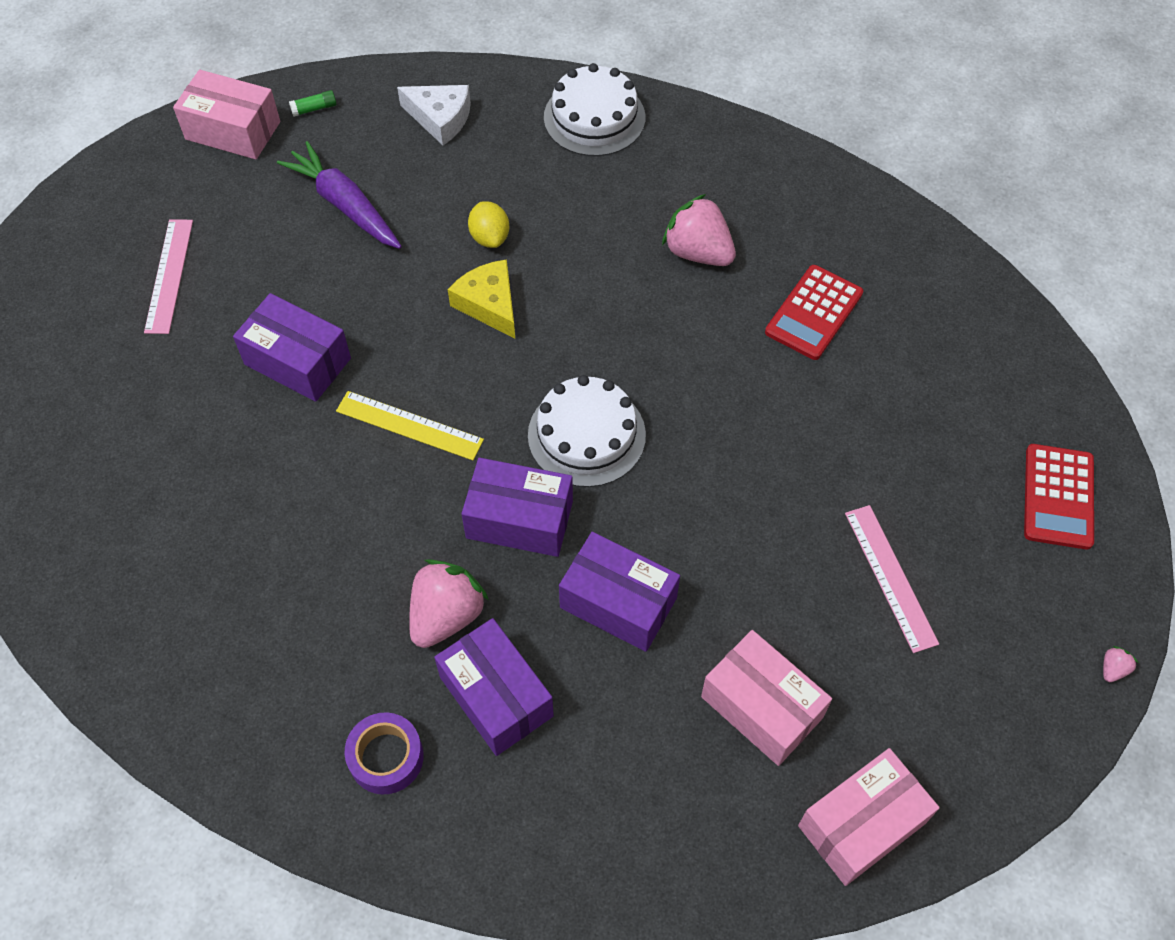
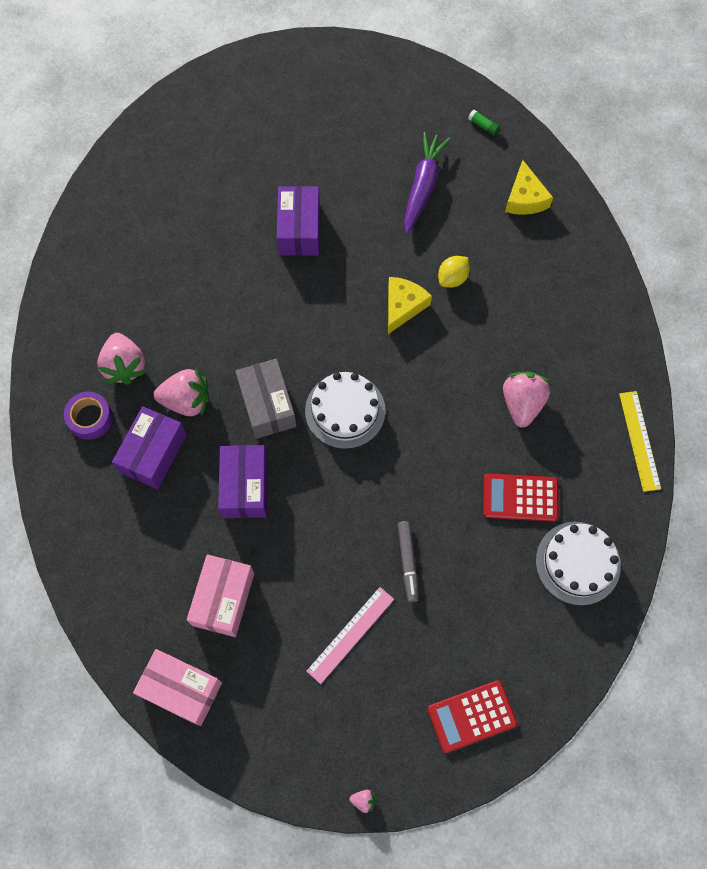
camera: 60 degrees right, 10 degrees up
(169, 275) = (314, 130): pink ruler -> none
(233, 130) = (436, 95): pink box -> none
(338, 671) = (125, 366): none -> pink strawberry
(409, 426) = (293, 312): yellow ruler -> yellow ruler (639, 440)
(440, 118) = (525, 198): white cheese -> yellow cheese
(519, 519) = (267, 405): purple box -> grey box
(594, 117) = (589, 285): white cake -> white cake (578, 563)
(829, 467) = (408, 562): none -> grey marker

